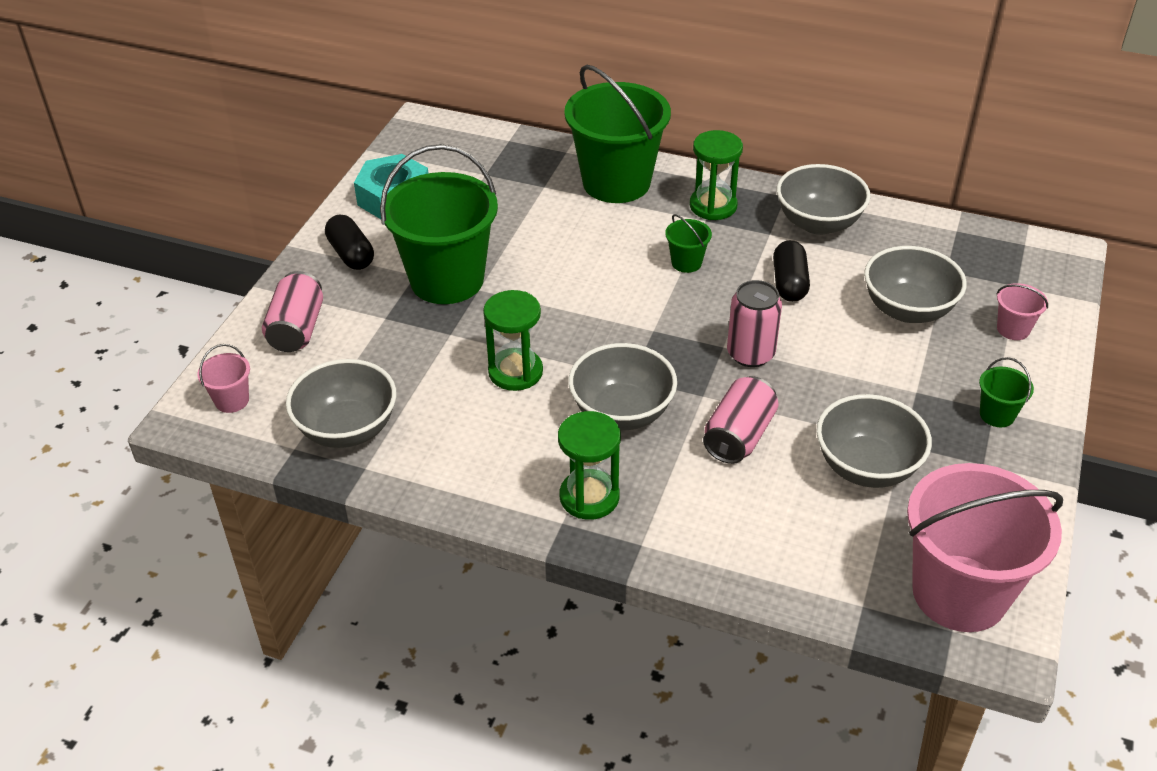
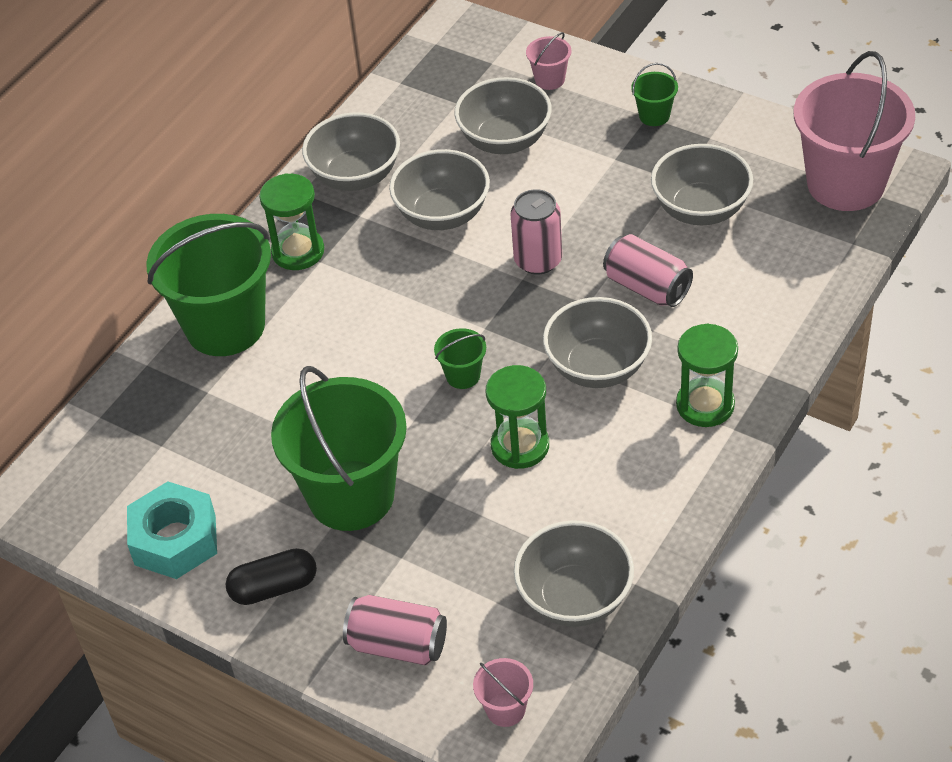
camera: 75 degrees left, 5 degrees up
(686, 263) = (386, 287): green bucket -> green bucket (463, 375)
(789, 283) = (442, 214): black capsule -> grey bowl

